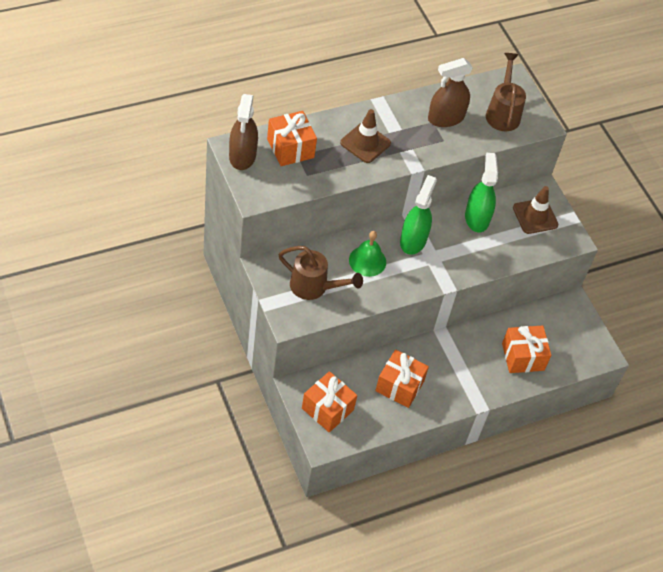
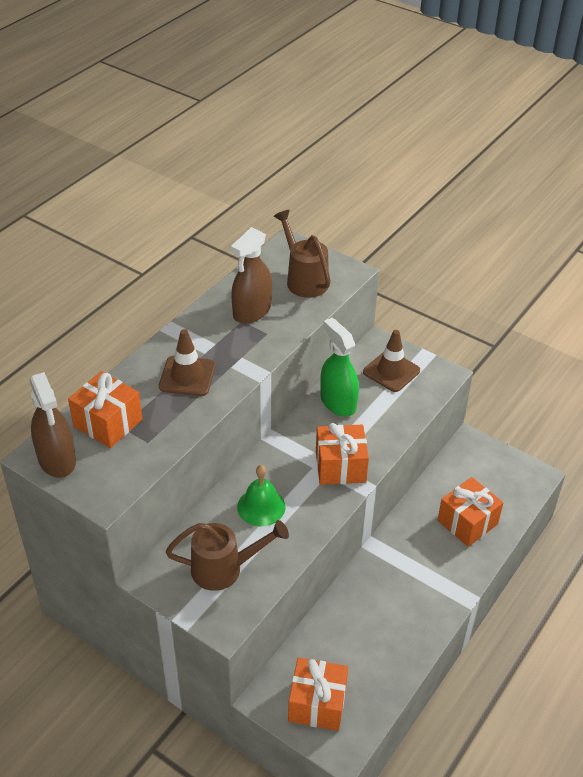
camera: 25 degrees left, 10 degrees down
(399, 386) = (373, 628): orange gift -> orange gift (340, 466)
(413, 240) = (292, 459): green spray bottle -> none

